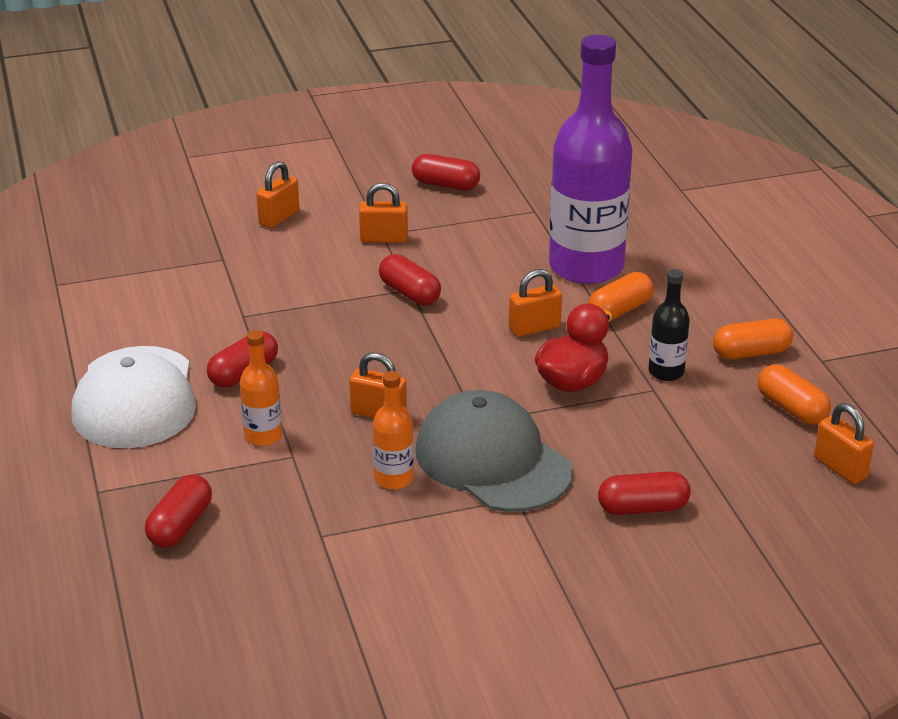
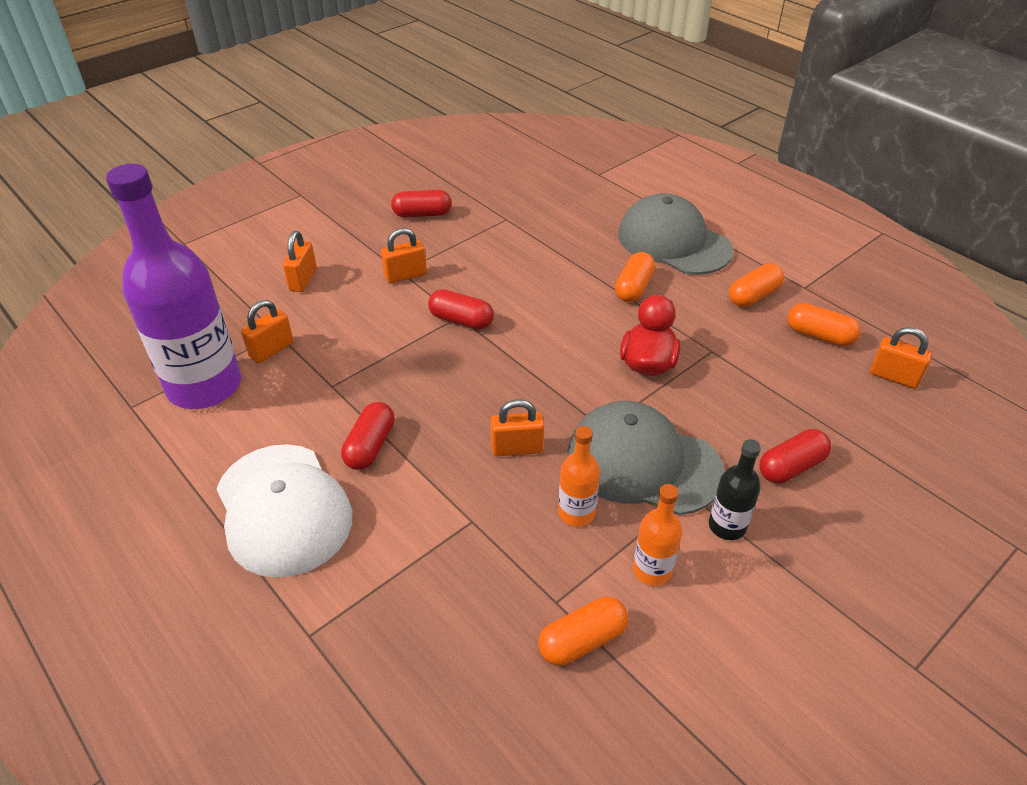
camera: 25 degrees left, 10 degrees up
(180, 525) = (418, 645): red capsule -> none
(263, 436) = (431, 509): orange bottle -> orange bottle (652, 570)
(321, 568) = (582, 640): none -> orange capsule
(534, 328) = (582, 323): orange padlock -> orange padlock (271, 350)
(586, 267) = (580, 257): purple bottle -> purple bottle (204, 386)
(666, 372) = (708, 332): black bottle -> black bottle (727, 526)
(707, 279) = (673, 242): none -> grey cap

